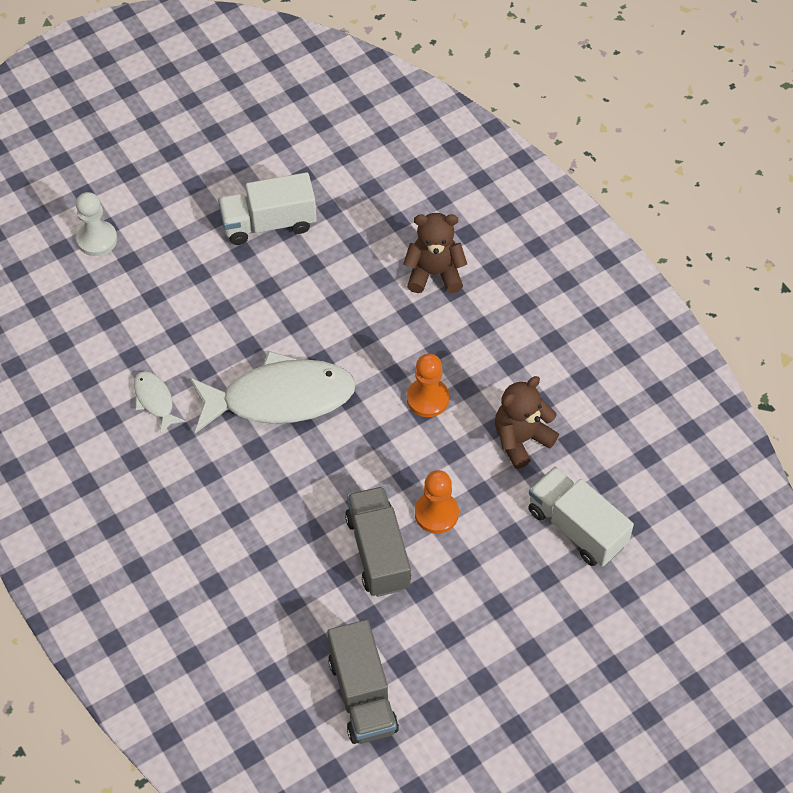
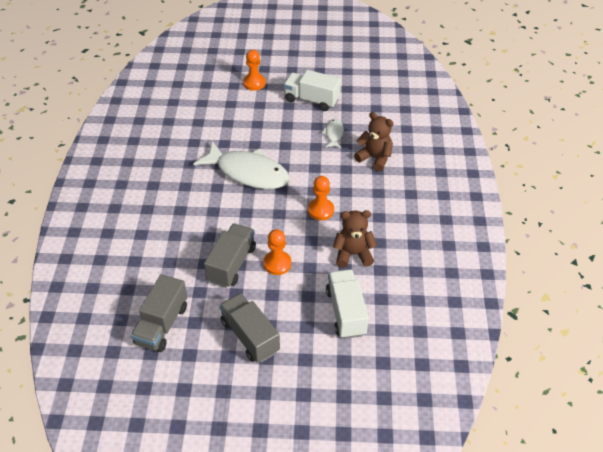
camera: 35 degrees right, 10 degrees down
(97, 239) = (227, 71): white pawn -> none
(155, 400) = (190, 144): white fish -> white fish (334, 134)
(158, 240) = (254, 83): none -> orange pawn
(487, 636) = (250, 336): none -> grey truck

